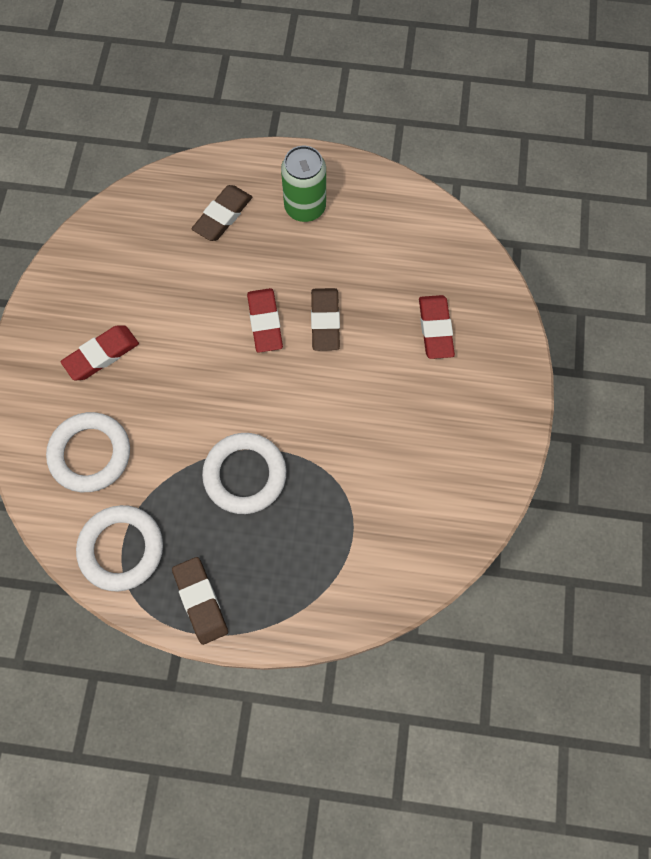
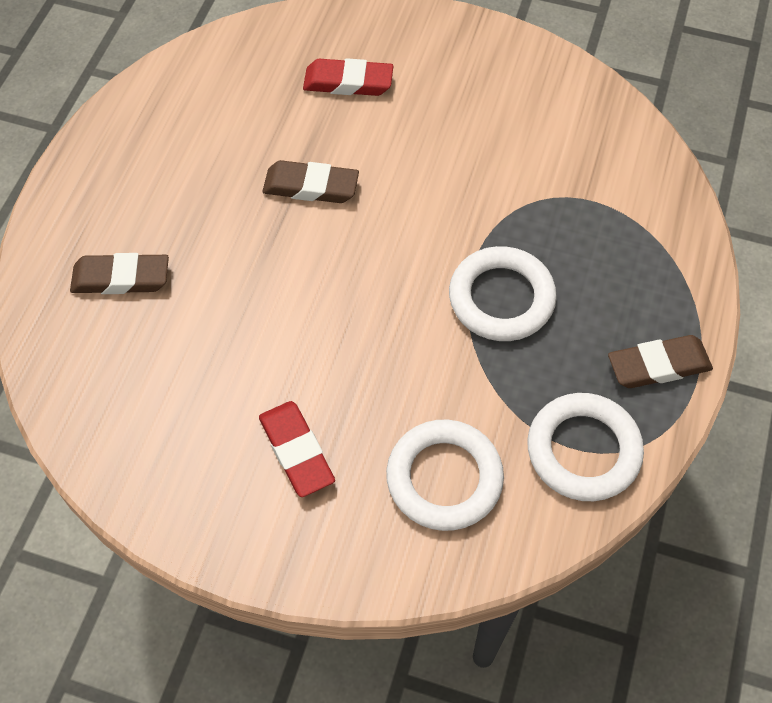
camera: 80 degrees left, 10 degrees down
(223, 216) = (121, 278): brown eraser -> brown eraser turned 45 degrees counterclockwise
(265, 322) = (296, 250): red eraser -> none
(305, 207) = (140, 184): green can -> none

